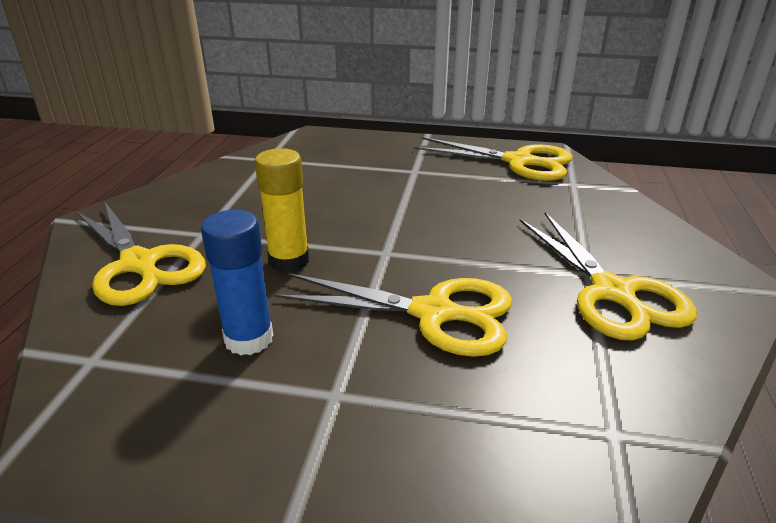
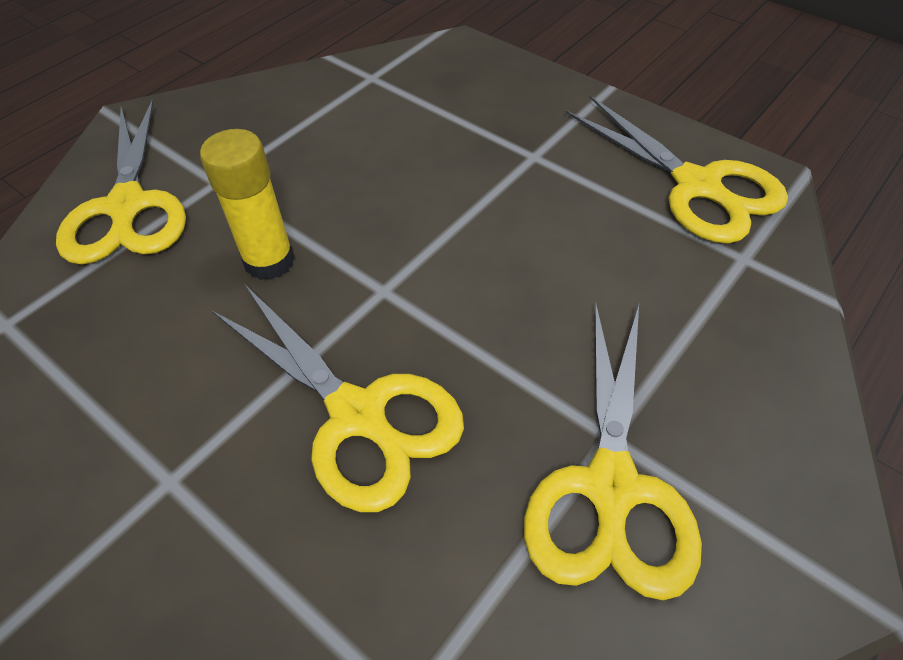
camera: 30 degrees right, 20 degrees up
(249, 339) = (148, 362): blue glue stick -> none

